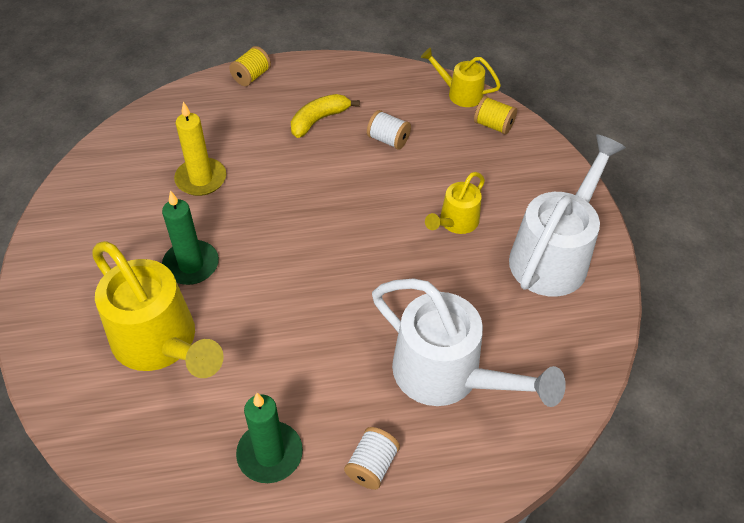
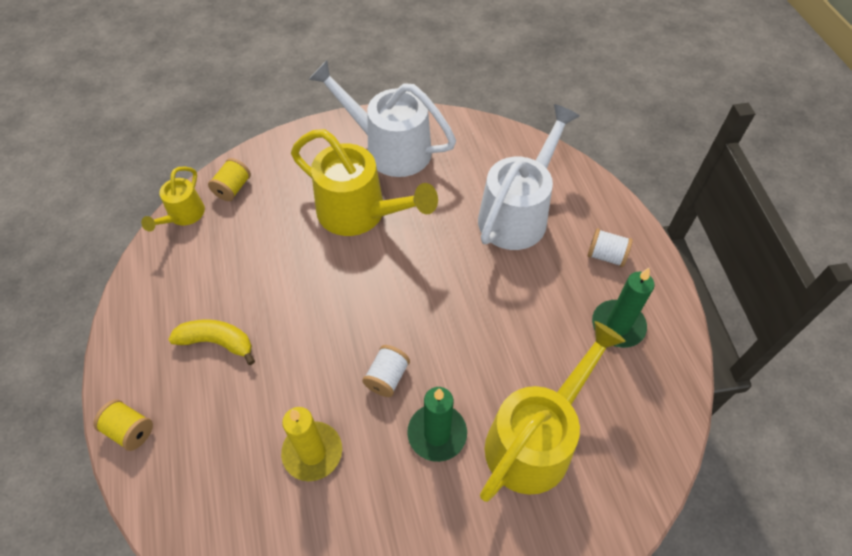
camera: 95 degrees left, 5 degrees up
(319, 120) = (217, 342): yellow banana -> yellow banana turned 150 degrees clockwise
(388, 140) = (251, 273): white spool -> white spool (387, 377)
(455, 222) = (360, 213): yellow watering can -> yellow watering can, size x1.90

